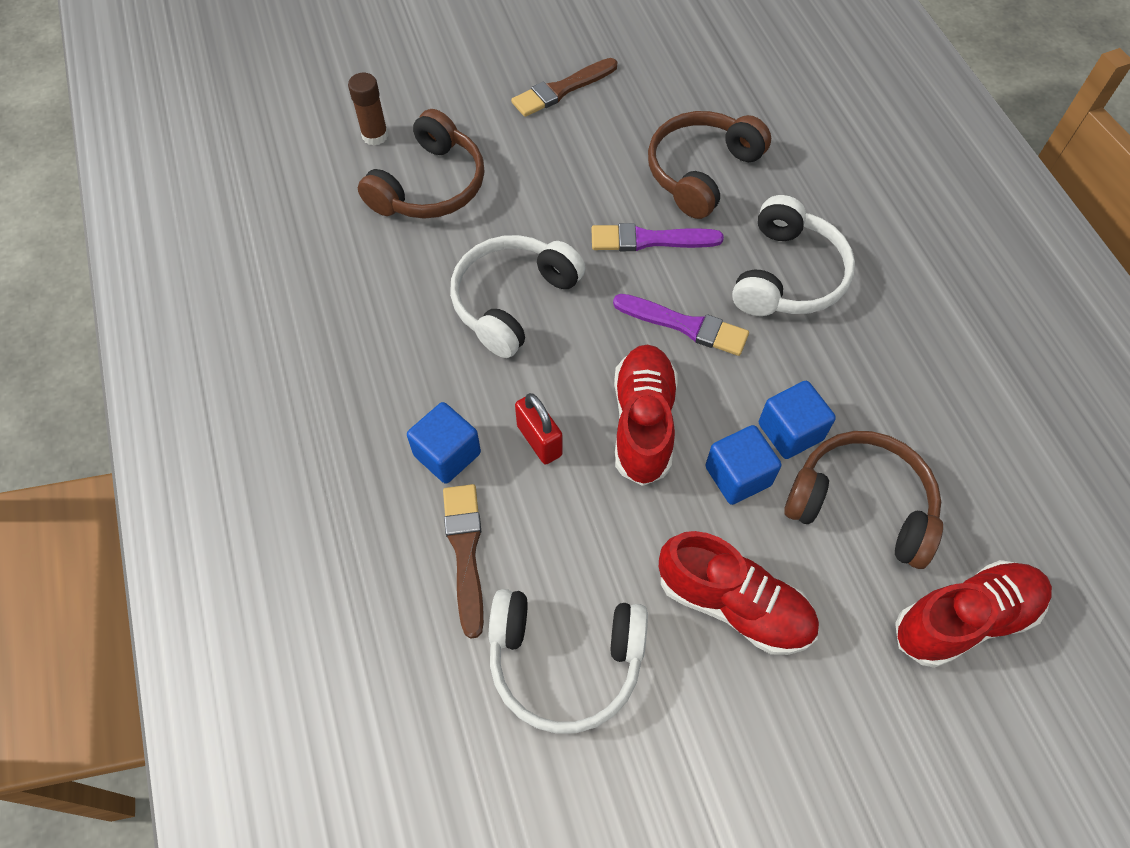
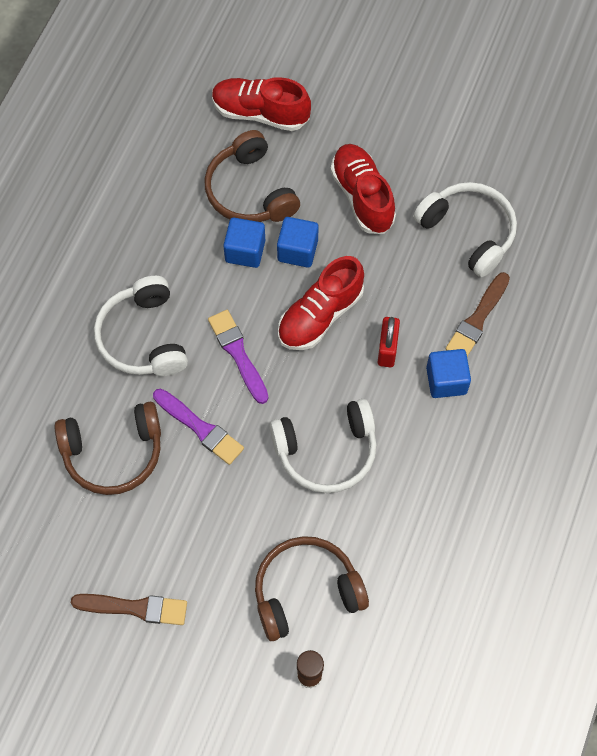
camera: 140 degrees left, 5 degrees up
(788, 275) = (143, 337): white headphones -> white headphones turned 75 degrees counterclockwise

